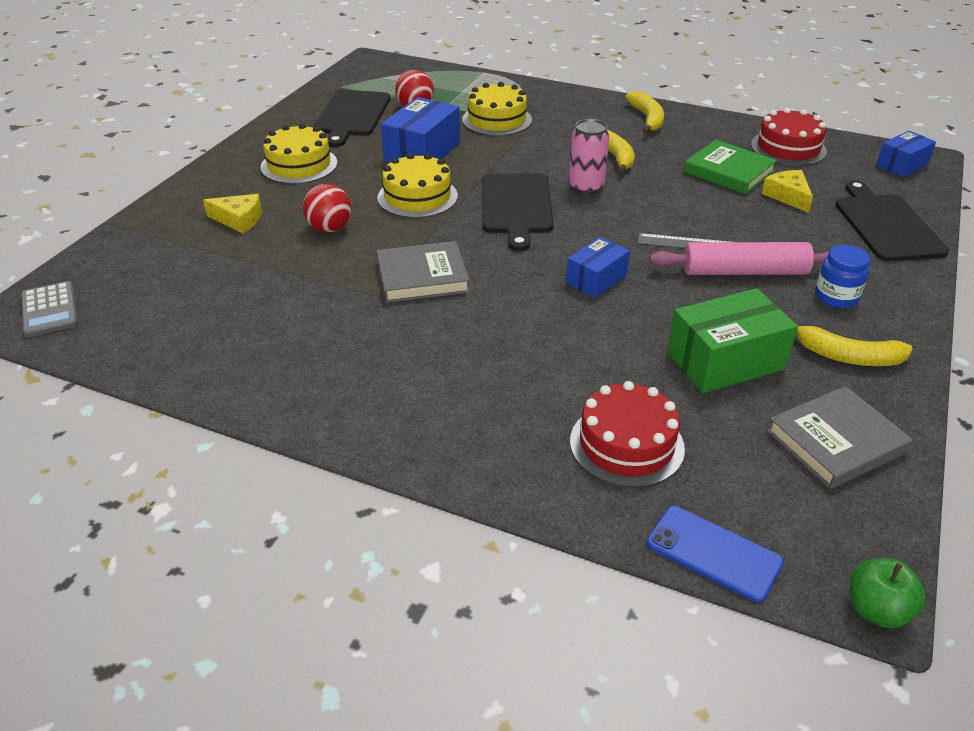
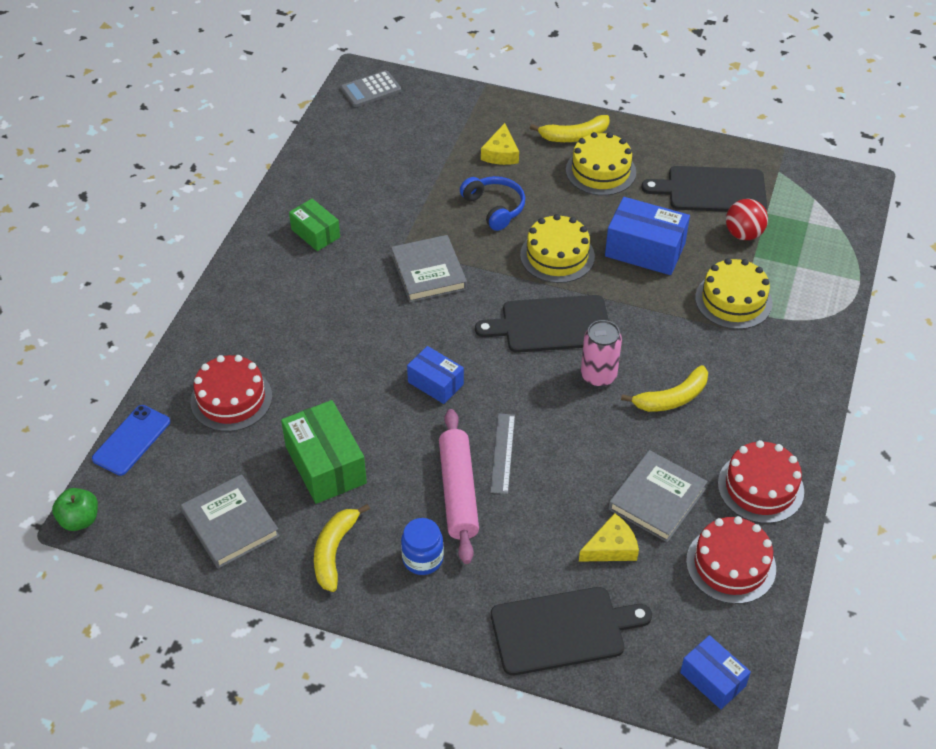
camera: 85 degrees right, 10 degrees up
(324, 364) = (315, 233): none -> green box
(329, 229) = (494, 208): red ball -> blue headphones
(647, 119) = (774, 432): yellow banana -> yellow banana (574, 136)
(706, 129) = (760, 487): none -> red cake
(729, 172) = (657, 499): green book -> grey book

